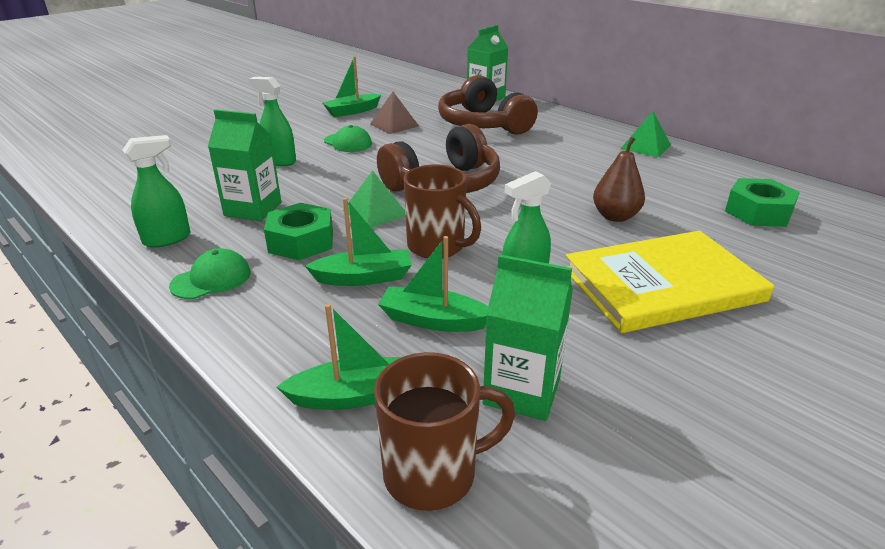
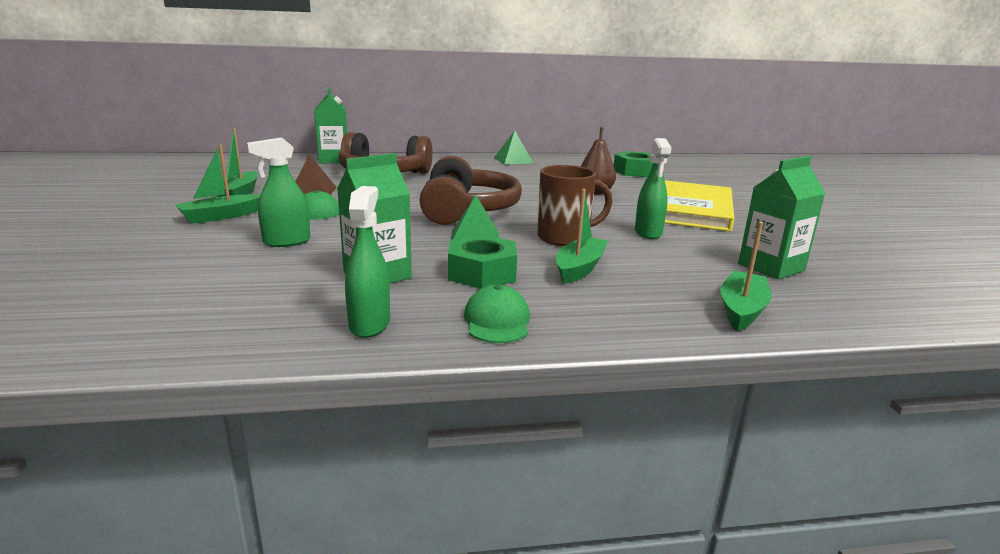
camera: 55 degrees left, 10 degrees down
(433, 320) = (667, 265): green boat -> green boat (221, 216)
(433, 473) = (840, 309): brown mug -> none

